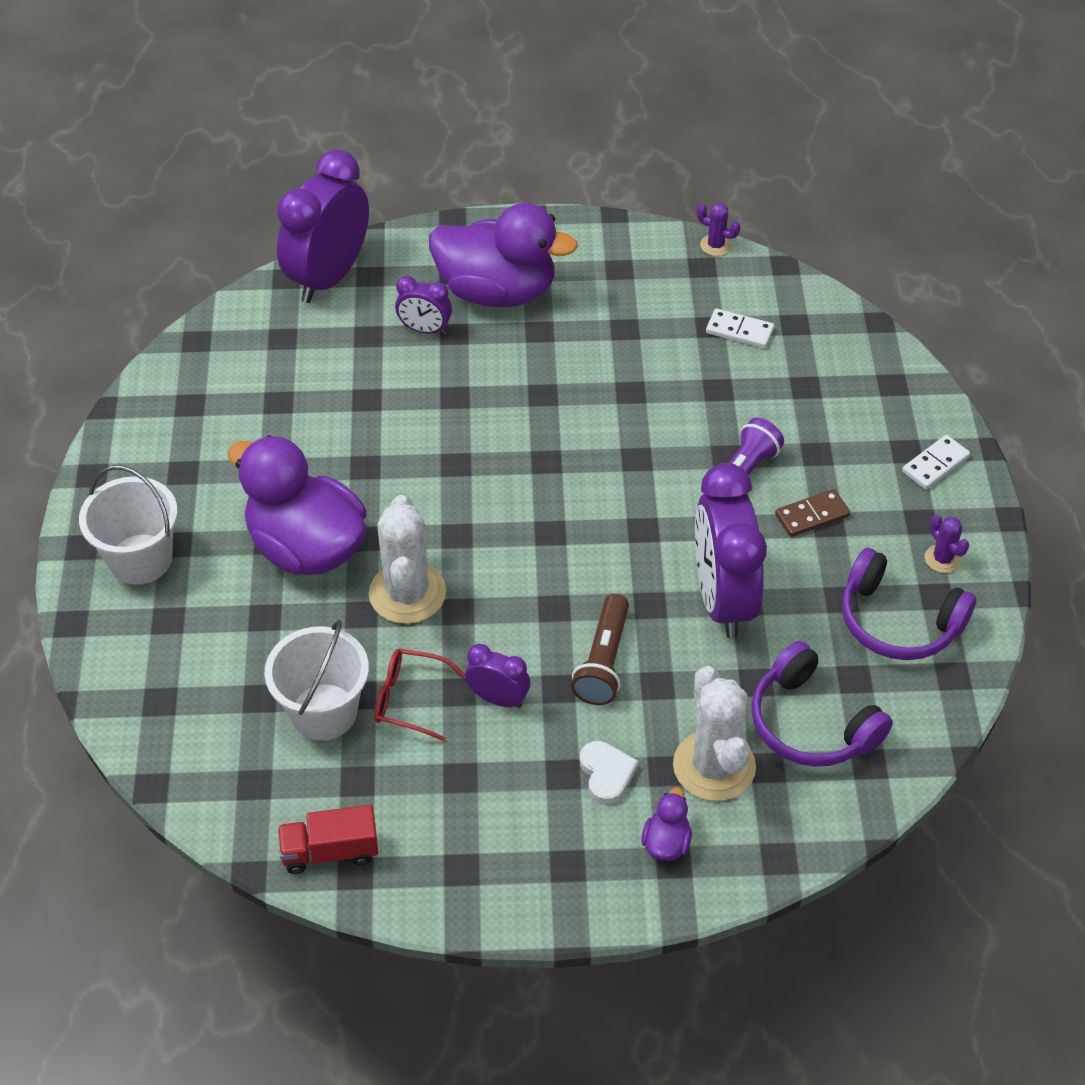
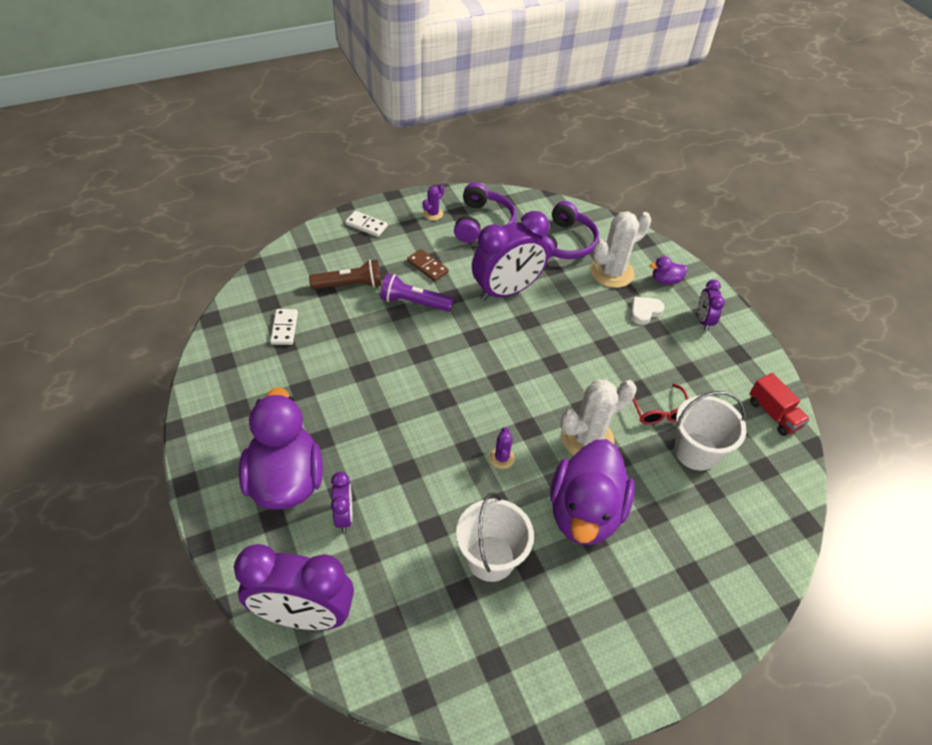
camera: 115 degrees left, 0 degrees up
(140, 559) = (656, 621): white bucket -> white bucket (490, 558)
(498, 698) = (631, 369): purple clock -> purple clock (703, 320)
(603, 661) = (577, 330): brown flashlight -> brown flashlight (349, 285)
(715, 245) = (198, 359): purple cactus -> purple cactus (501, 458)

